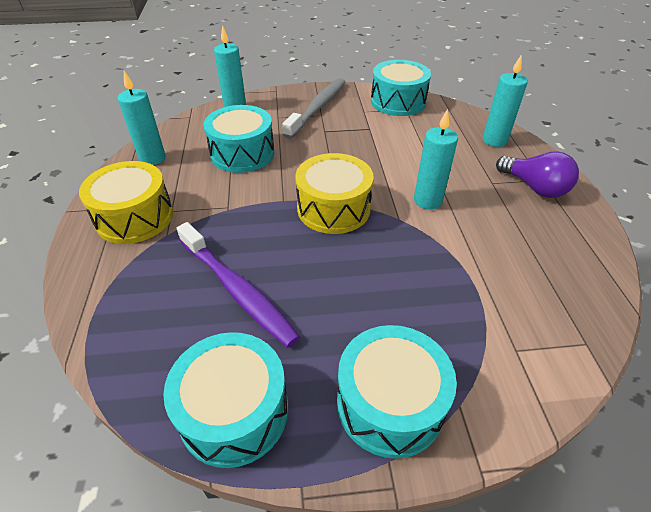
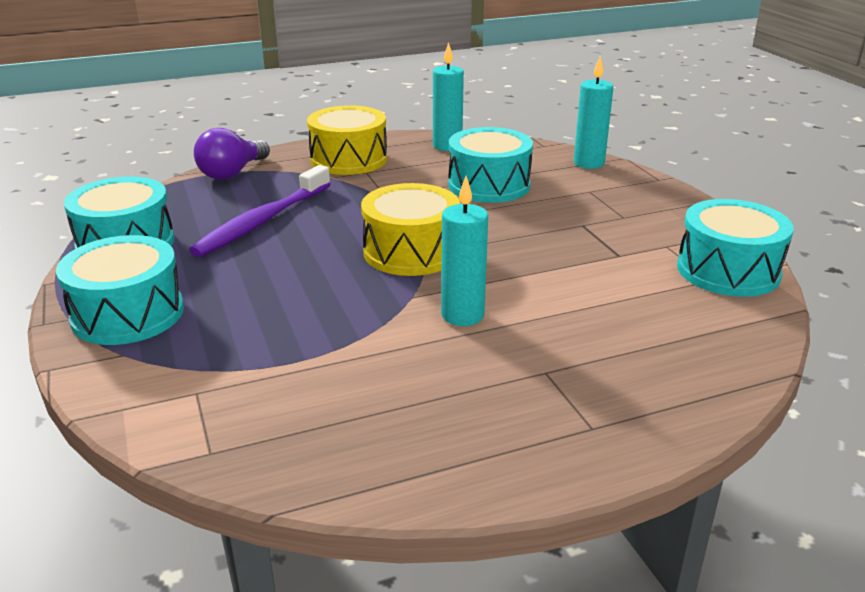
camera: 75 degrees right, 15 degrees down
(318, 108) = (640, 212): grey toothbrush -> none
(494, 140) = (685, 373): turquoise candle -> none
(534, 187) = (558, 417): purple light bulb -> purple light bulb (232, 173)

